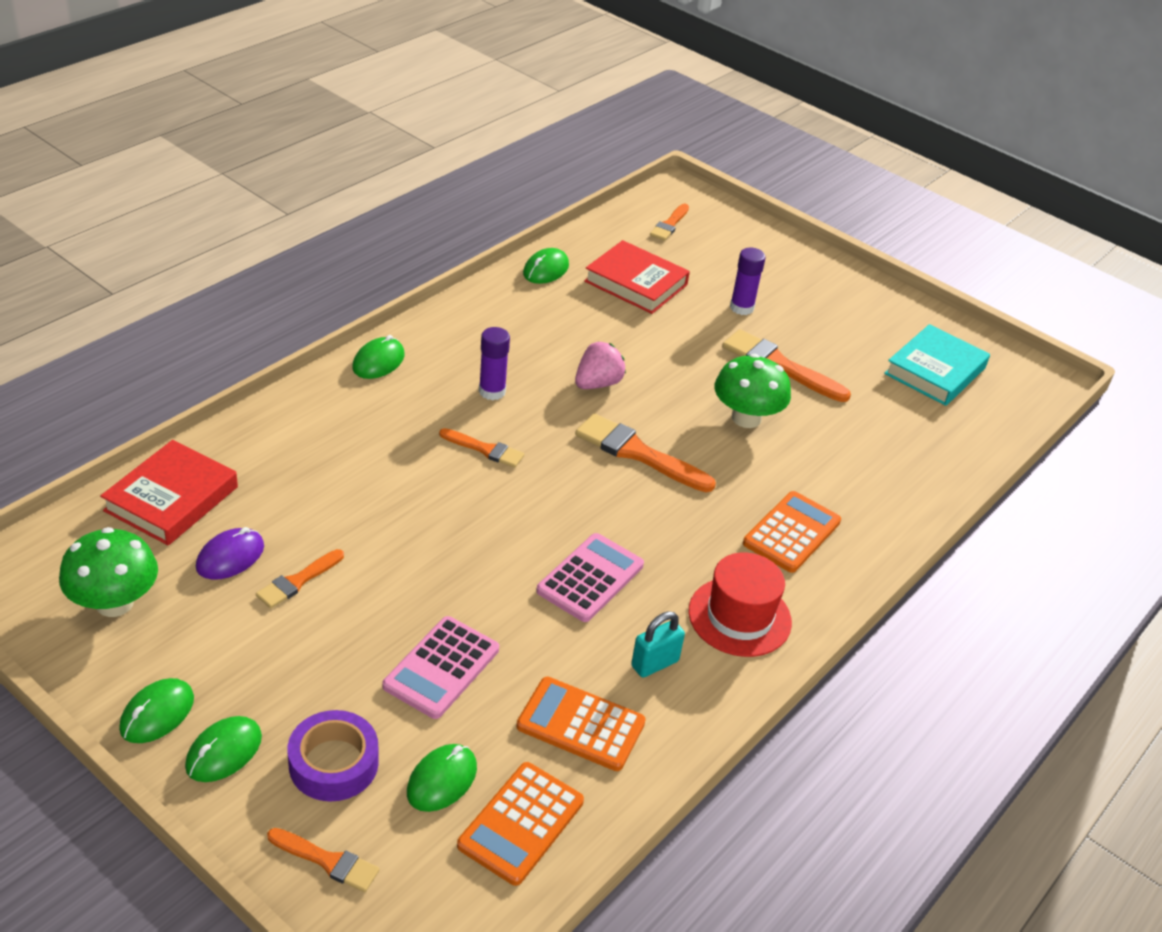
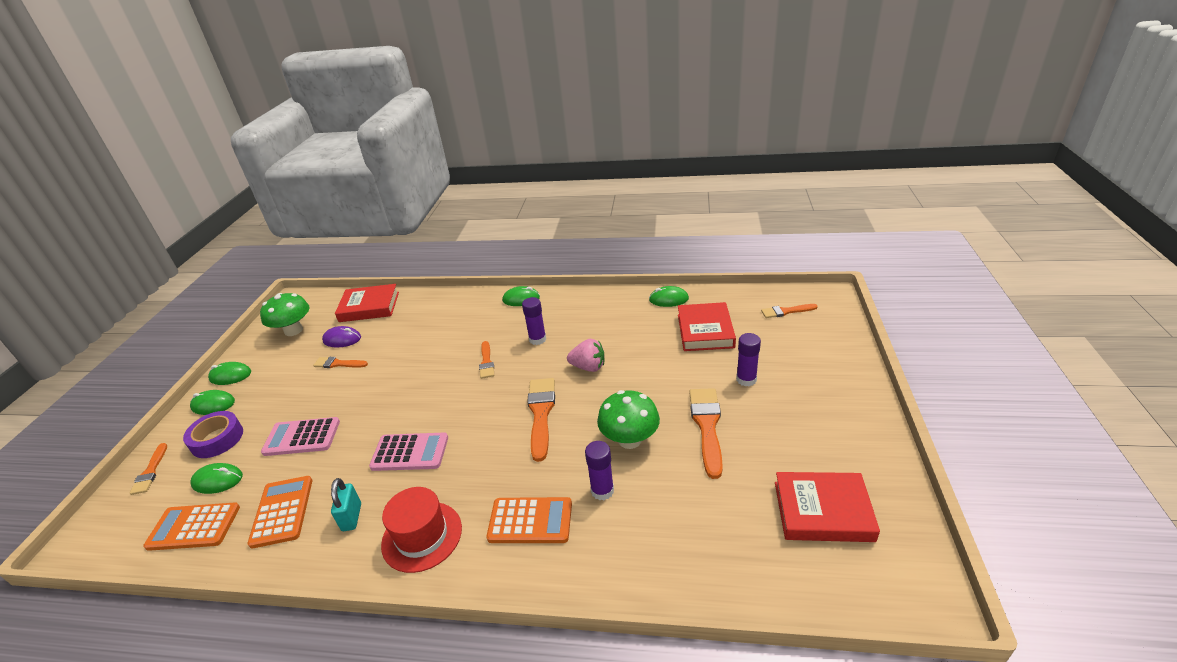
camera: 65 degrees right, 5 degrees down
(654, 663) = (352, 517): turquoise padlock -> turquoise padlock turned 60 degrees clockwise
(797, 469) = (602, 491): none -> purple glue stick
(935, 371) = (823, 511): turquoise book -> red book

